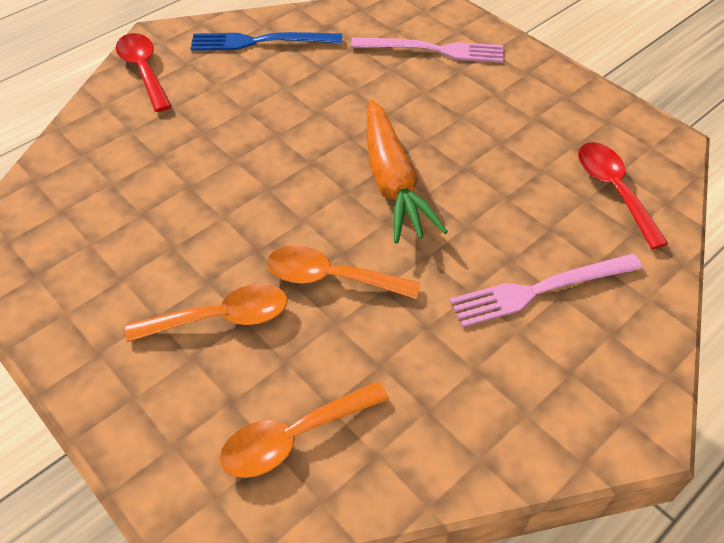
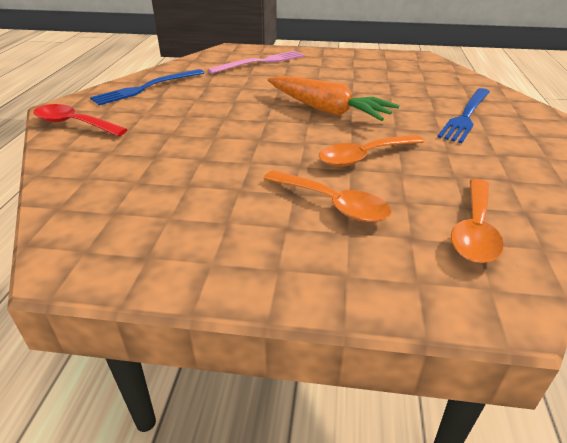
camera: 40 degrees left, 15 degrees down
(221, 318) = (333, 204): orange spoon -> orange spoon turned 90 degrees clockwise
(540, 290) = (466, 116): pink fork -> blue fork
(613, 190) = (429, 76): red spoon -> none

